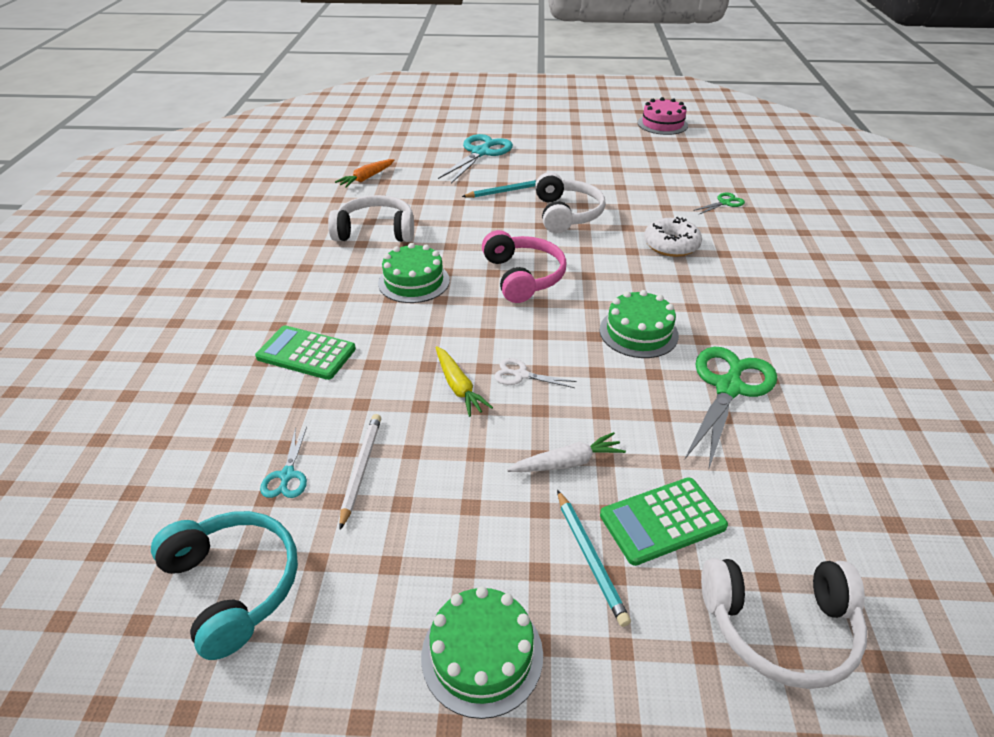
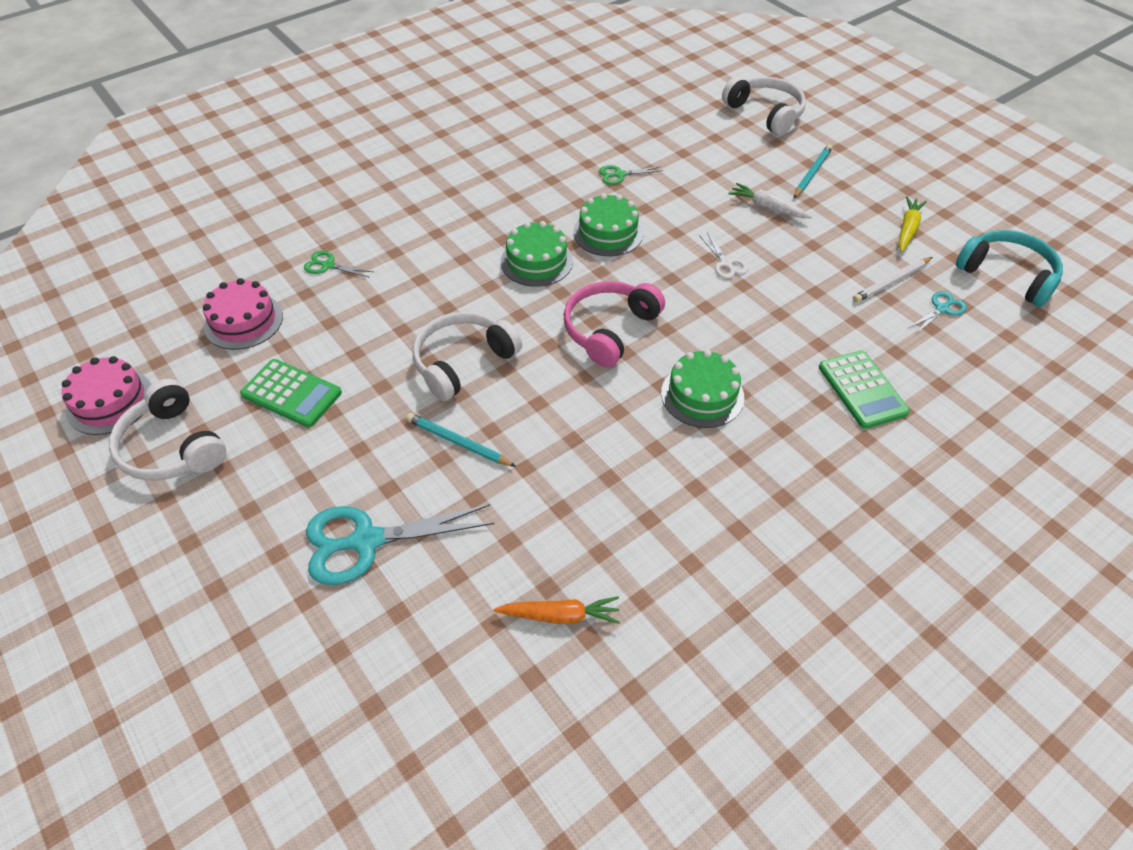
camera: 130 degrees left, 10 degrees up
(234, 584) = (1007, 275): turquoise headphones -> turquoise headphones turned 120 degrees clockwise
(376, 231) = (661, 494): white headphones -> white headphones (172, 447)
(458, 387) = (776, 285): yellow carrot -> yellow carrot (907, 229)
(482, 654) = (901, 180): green cake -> green cake (536, 261)
(662, 521) = (757, 161): green calculator -> green calculator (291, 394)
(671, 245) = (454, 267): white donut -> none
(692, 165) = (243, 321): none -> pink cake
(728, 388) = (619, 175): green scissors -> green scissors, size x0.48

